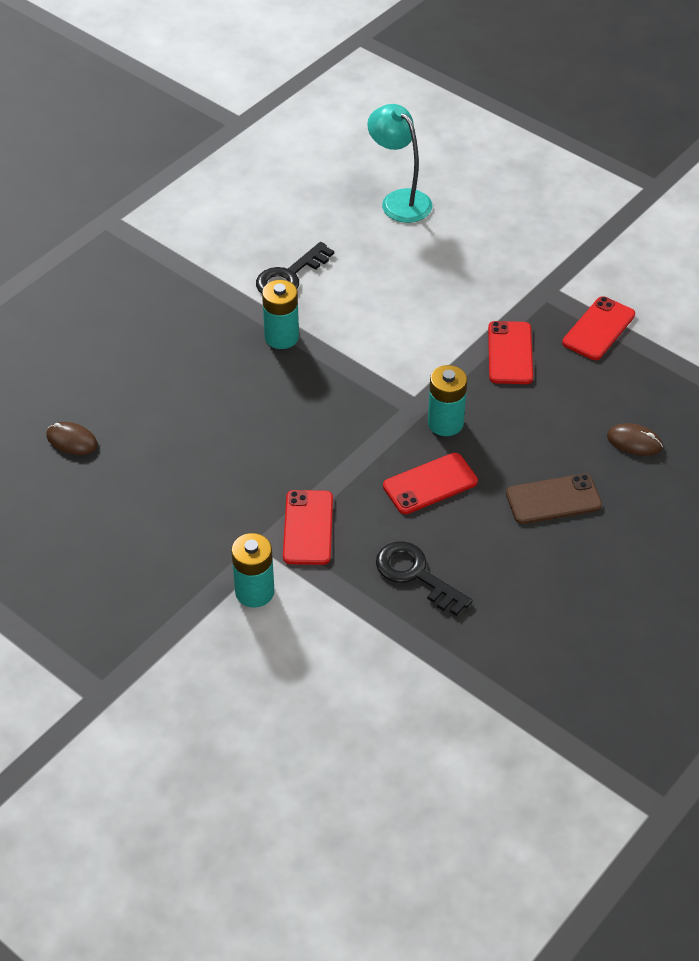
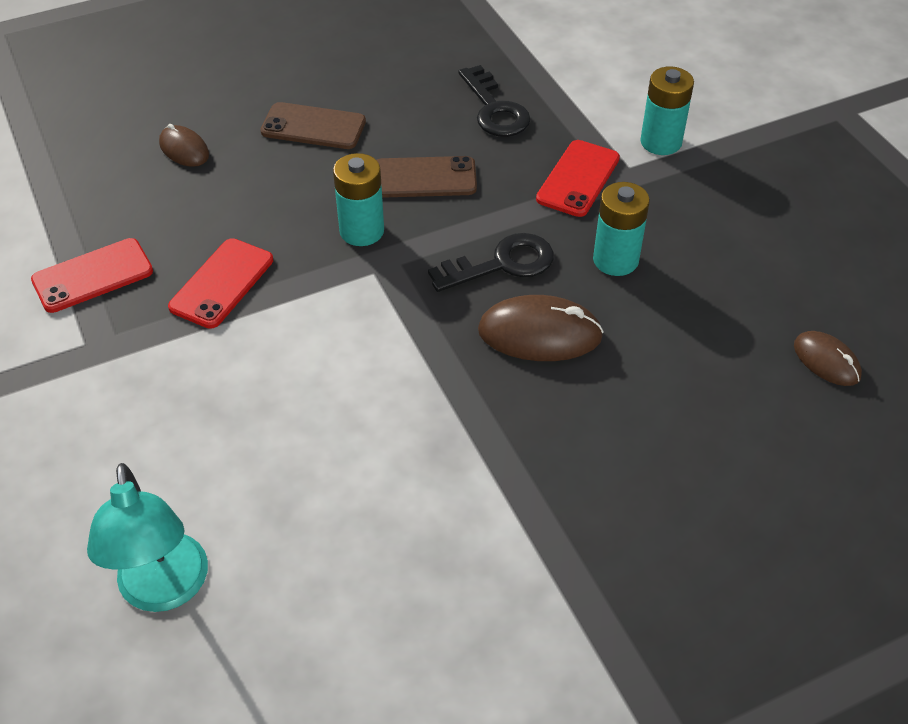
camera: 155 degrees left, 0 degrees up
(275, 393) = (539, 333): none -> brown mouse
(281, 337) = (491, 409): turquoise battery -> turquoise battery (615, 260)
(289, 276) = (426, 506): black key -> black key (502, 264)
(430, 484) = (424, 178): red phone -> brown phone

